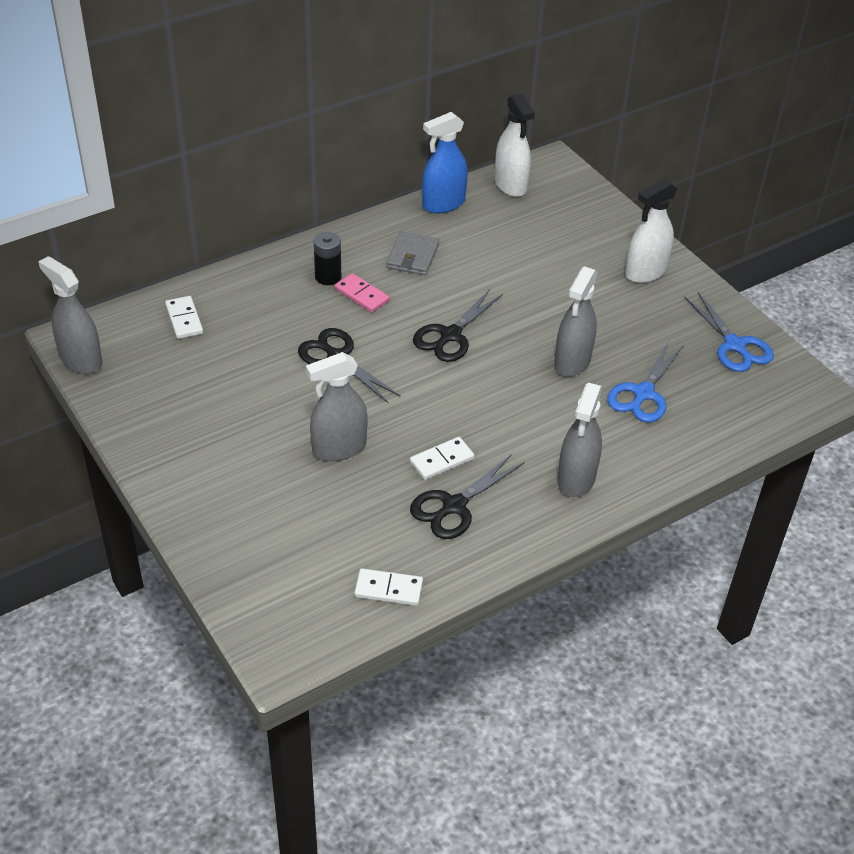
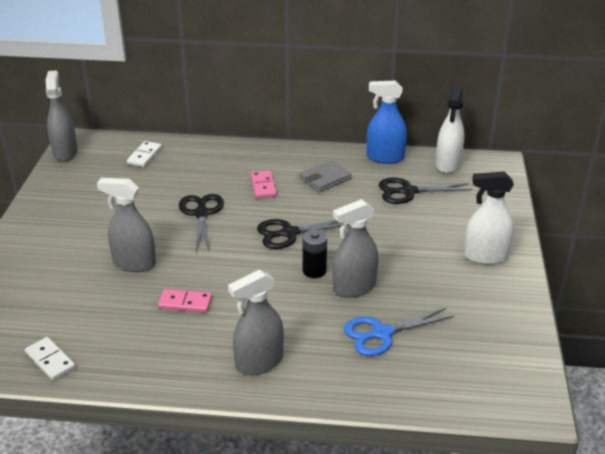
camera: 40 degrees right, 10 degrees down
(328, 277) = (256, 168): black battery -> black battery (314, 270)
(441, 460) = (185, 303): white domino -> pink domino
(454, 506) = (156, 334): black scissors -> black scissors (408, 191)
(734, 345) = (500, 337): blue scissors -> none

